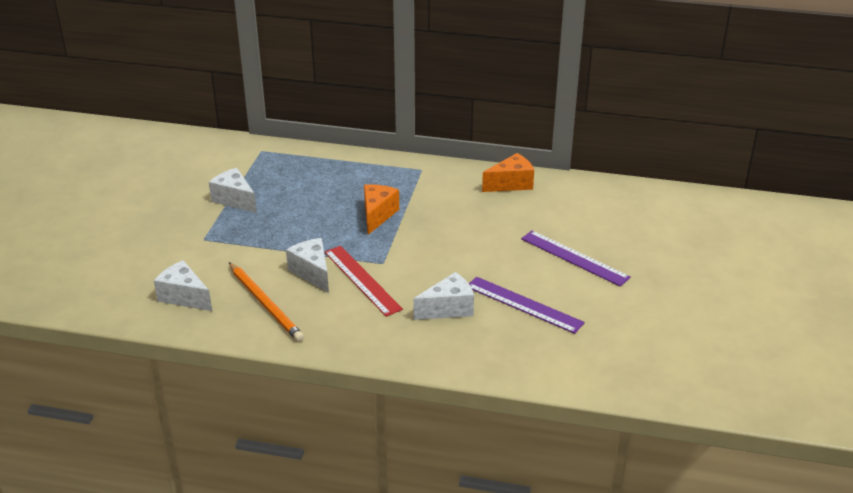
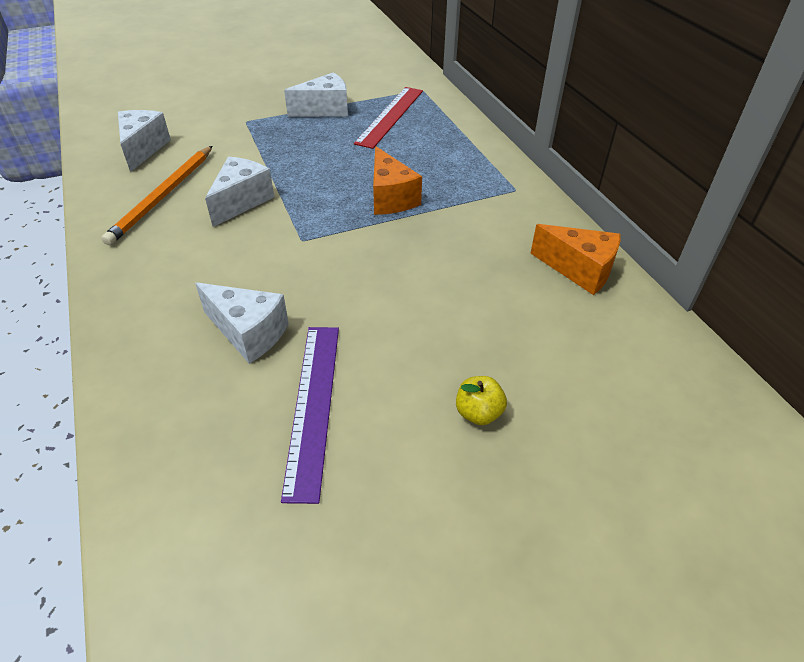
camera: 55 degrees right, 10 degrees up
(235, 200) = (325, 110): white cheese -> white cheese turned 60 degrees clockwise
(362, 280) = (255, 239): red ruler -> red ruler (390, 116)
(377, 215) = (390, 198): orange cheese -> orange cheese turned 90 degrees clockwise
(574, 258) = (478, 413): purple ruler -> yellow apple

